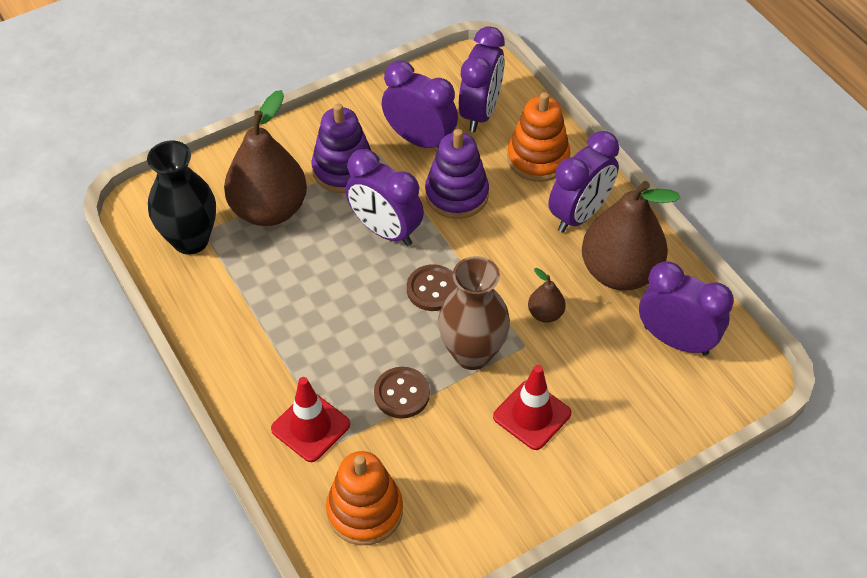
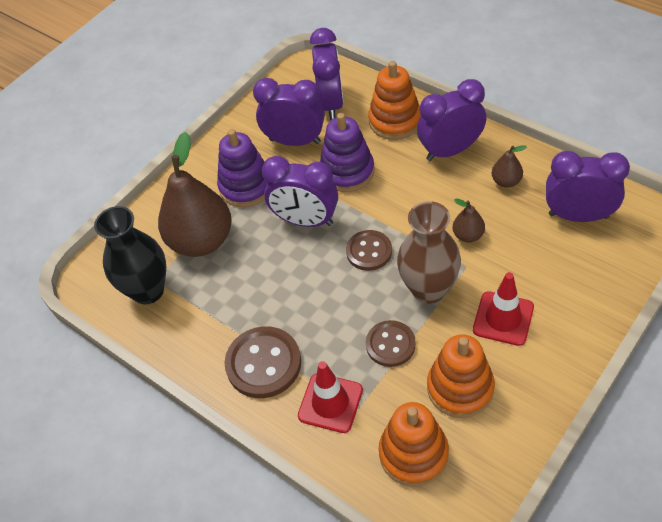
camera: 15 degrees left, 0 degrees up
(266, 360) = (263, 364): none -> brown button
(447, 466) = (460, 388): none -> orange stacking toy
(579, 214) = (450, 150): purple clock -> purple clock turned 135 degrees counterclockwise
(619, 272) = (506, 181): brown pear -> brown pear, size x0.44

